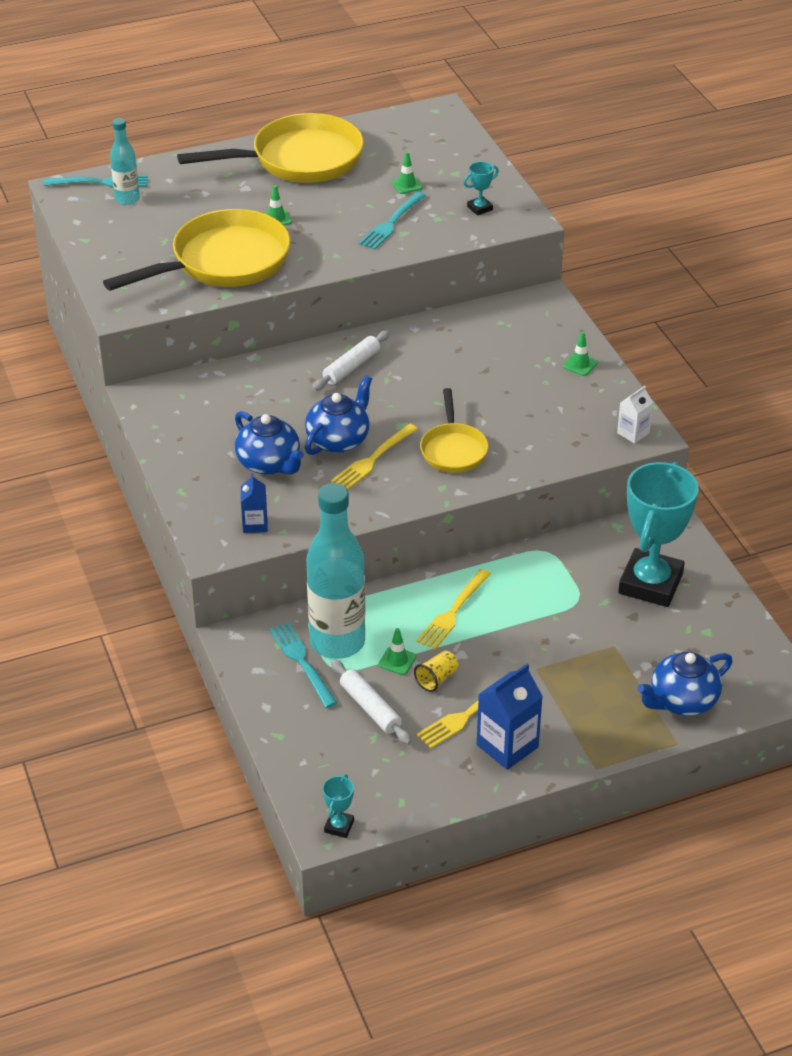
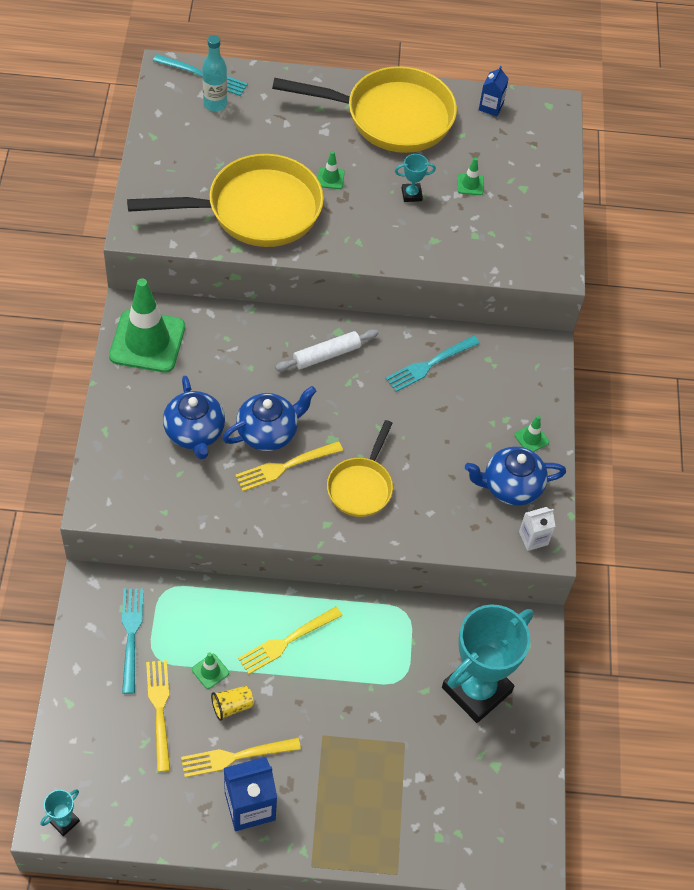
camera: 20 degrees right, 15 degrees up
(174, 412) = (147, 341): none -> green traffic cone
(255, 524) = (145, 494): blue carton -> blue carton (491, 107)
(337, 642) = (172, 628): turquoise bottle -> none
(370, 708) = (159, 710): white rolling pin -> yellow fork
(391, 223) = (430, 224): turquoise fork -> turquoise fork (429, 364)
(480, 208) = (521, 239): turquoise trophy -> turquoise trophy (411, 194)
(682, 701) = (428, 831): blue teapot -> blue teapot (510, 487)

